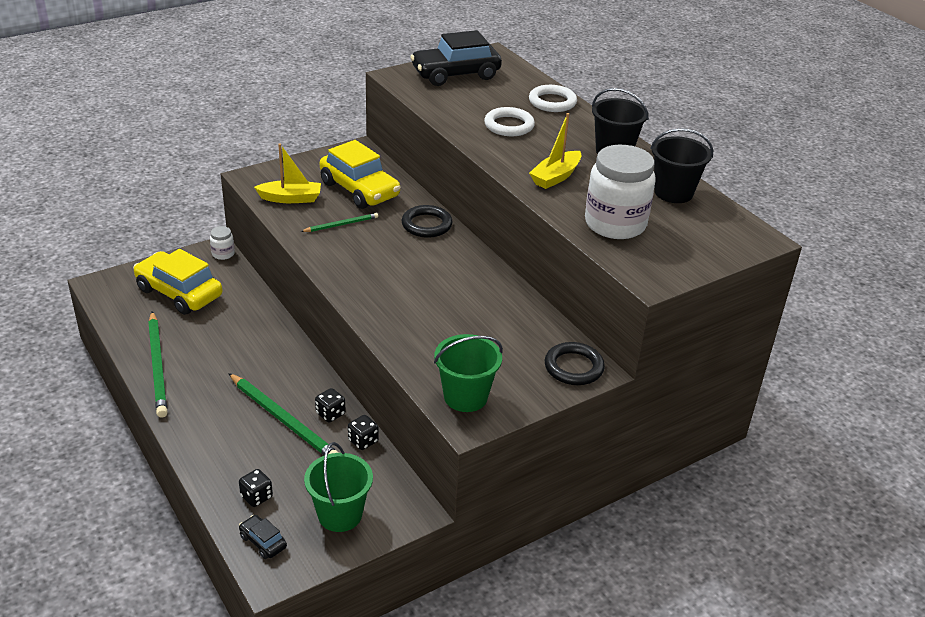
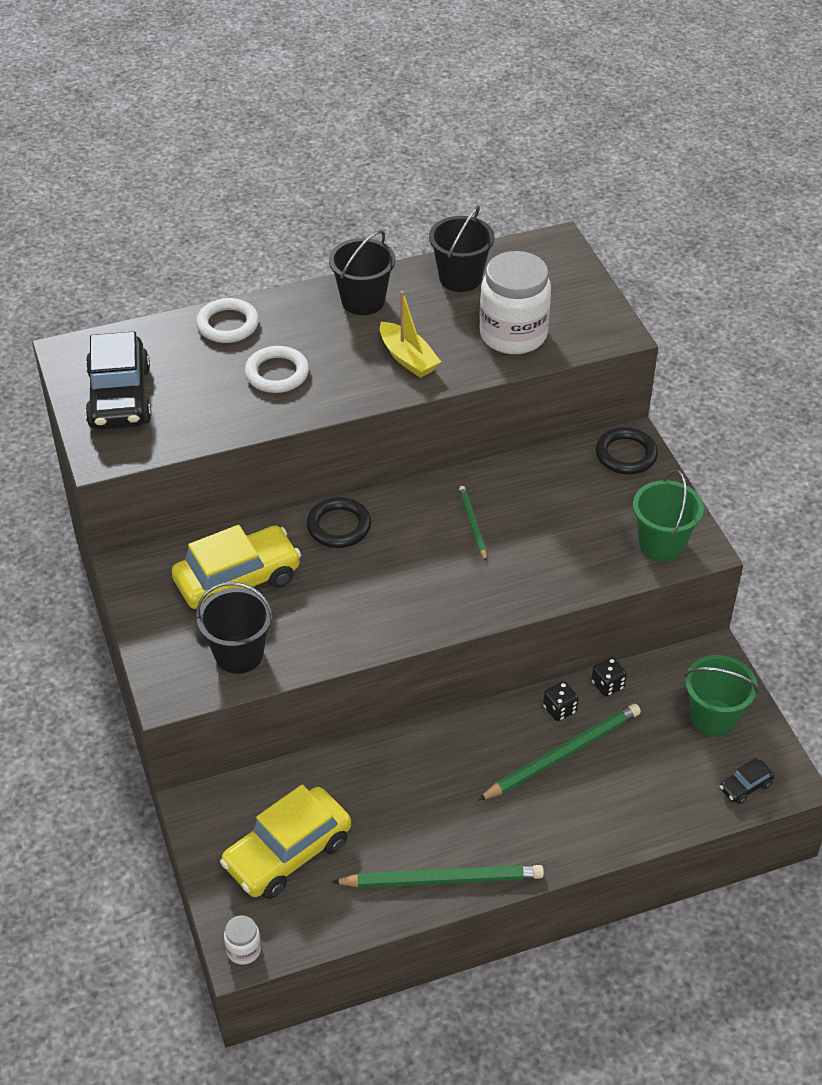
camera: 75 degrees left, 10 degrees up
(223, 254) = (207, 798): white jar -> white jar (243, 950)
(256, 497) = (681, 788): black dice -> none
(291, 198) = (239, 654): yellow boat -> black bucket
(341, 225) = (317, 608): green pencil -> green pencil (472, 524)

